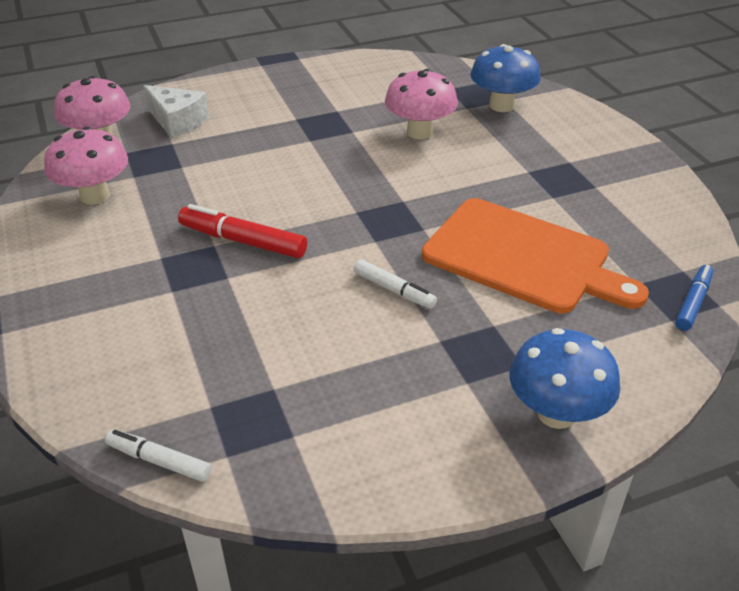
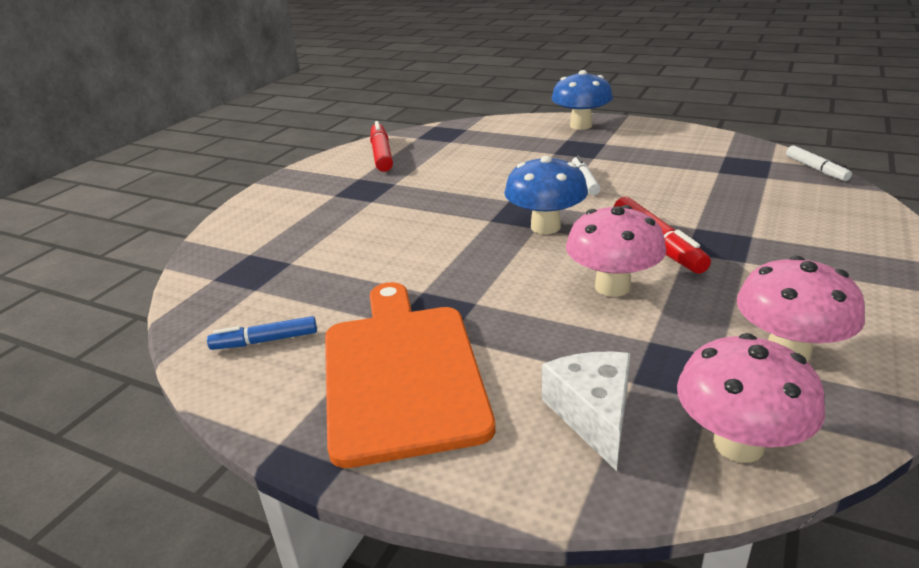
camera: 130 degrees left, 10 degrees down
(419, 132) = (373, 261): pink mushroom -> pink mushroom (612, 287)
(501, 105) = (265, 250): blue mushroom -> blue mushroom (545, 227)
(523, 258) = (481, 167): orange cutting board -> orange cutting board (402, 373)
(650, 223) = (381, 154): none -> red marker
(693, 303) = (443, 129): blue marker -> blue marker (265, 341)

